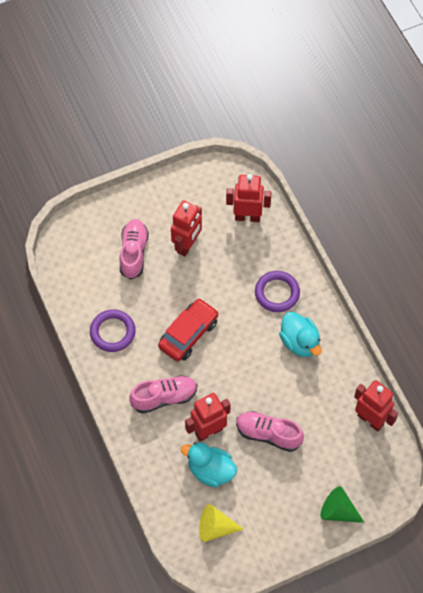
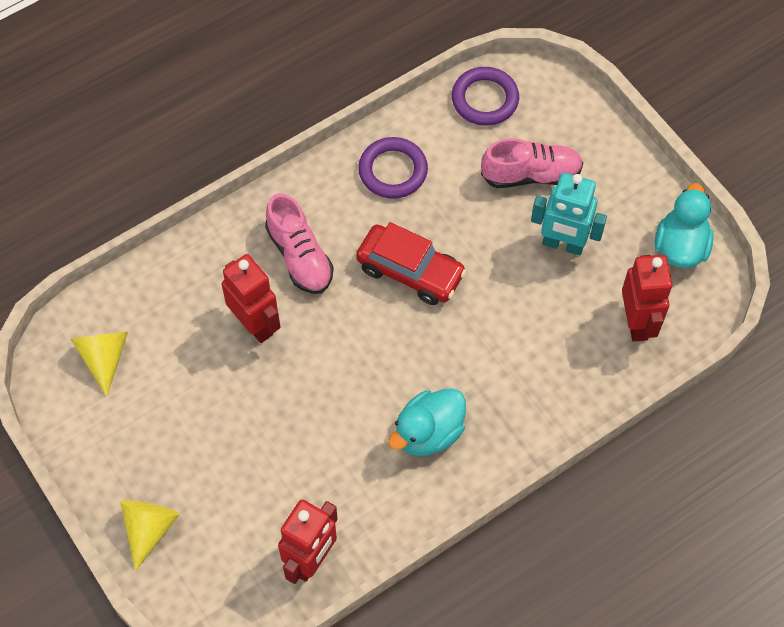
camera: 80 degrees right, 0 degrees up
(187, 245) = (563, 244): red robot -> turquoise robot
(210, 470) = (192, 337): turquoise duck -> turquoise duck (680, 247)
(268, 434) = (262, 409): pink shoe -> none
(277, 293) = (509, 386): purple ring -> purple ring (485, 99)
(338, 511) = (149, 528): green cone -> yellow cone

